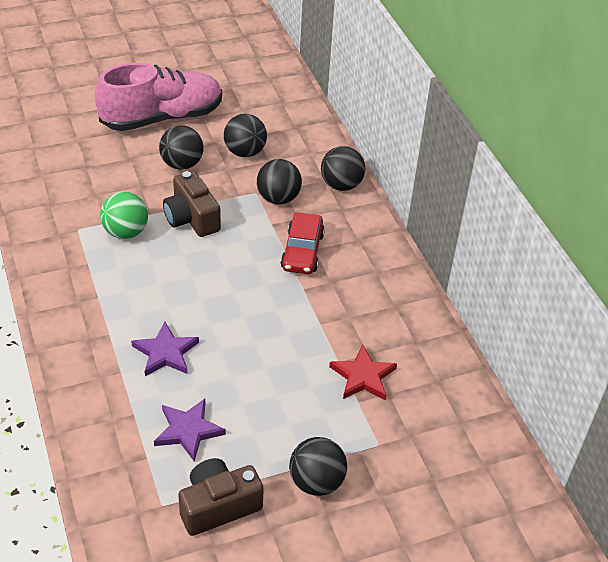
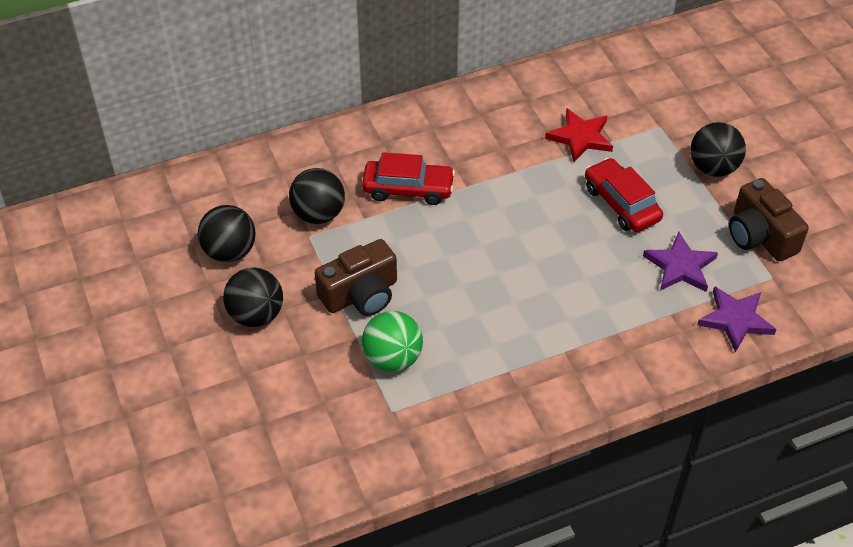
camera: 90 degrees left, 5 degrees up
(162, 118) = (154, 348): pink shoe -> none
(165, 352) = (582, 296): purple star -> purple star (735, 320)
(273, 396) = (621, 203): none -> red car
(341, 185) = (291, 158): black ball -> none

